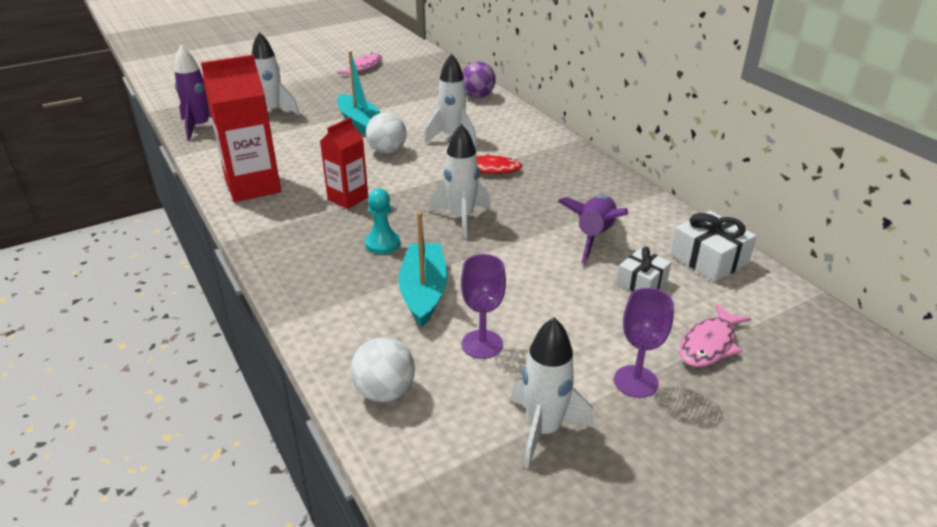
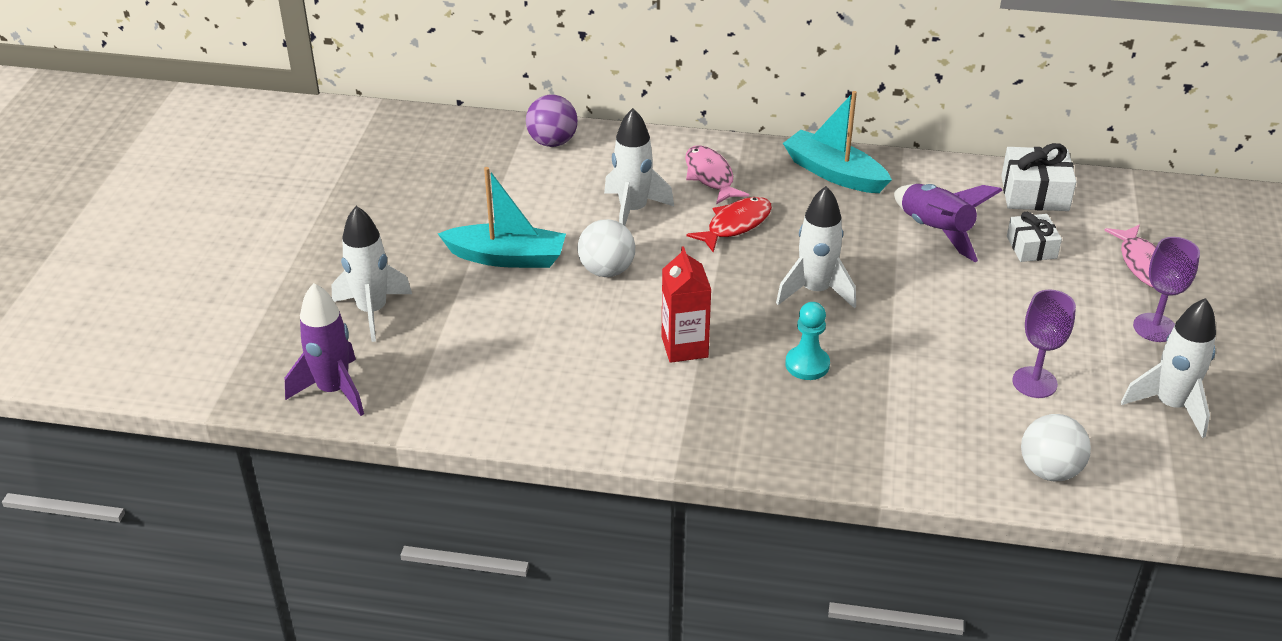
camera: 50 degrees left, 5 degrees up
(253, 186) = (568, 406): red carton -> none
(364, 67) = (340, 181): pink fish -> pink fish (710, 176)
(424, 292) = (921, 378): turquoise boat -> turquoise boat (834, 173)

